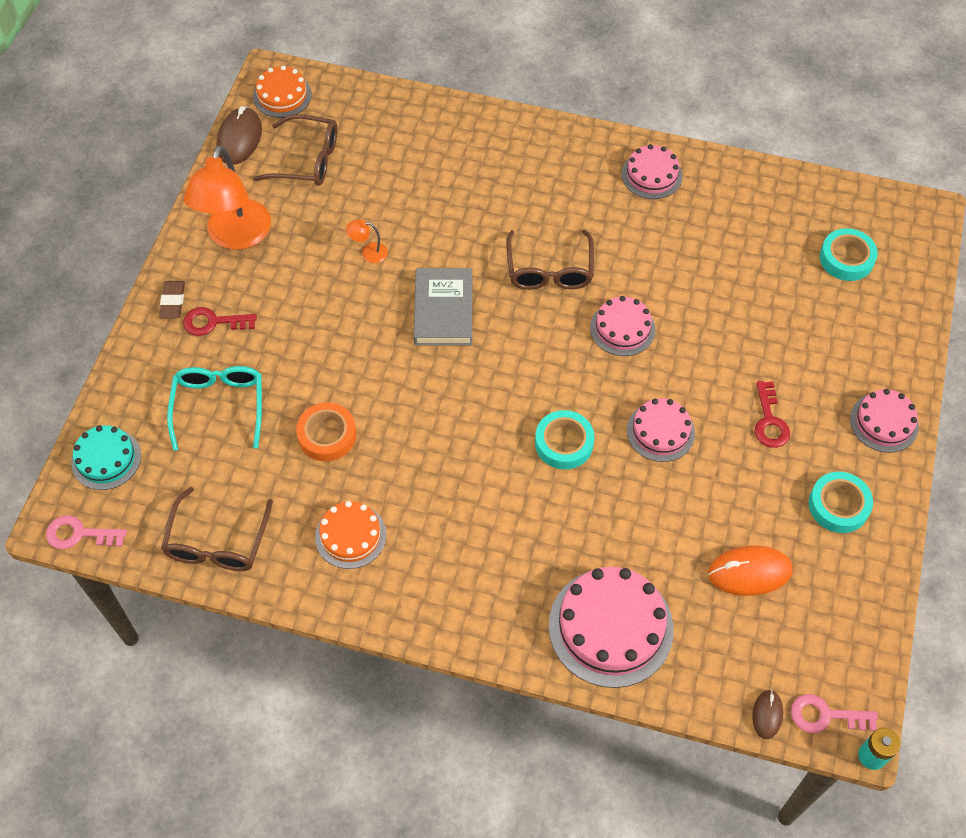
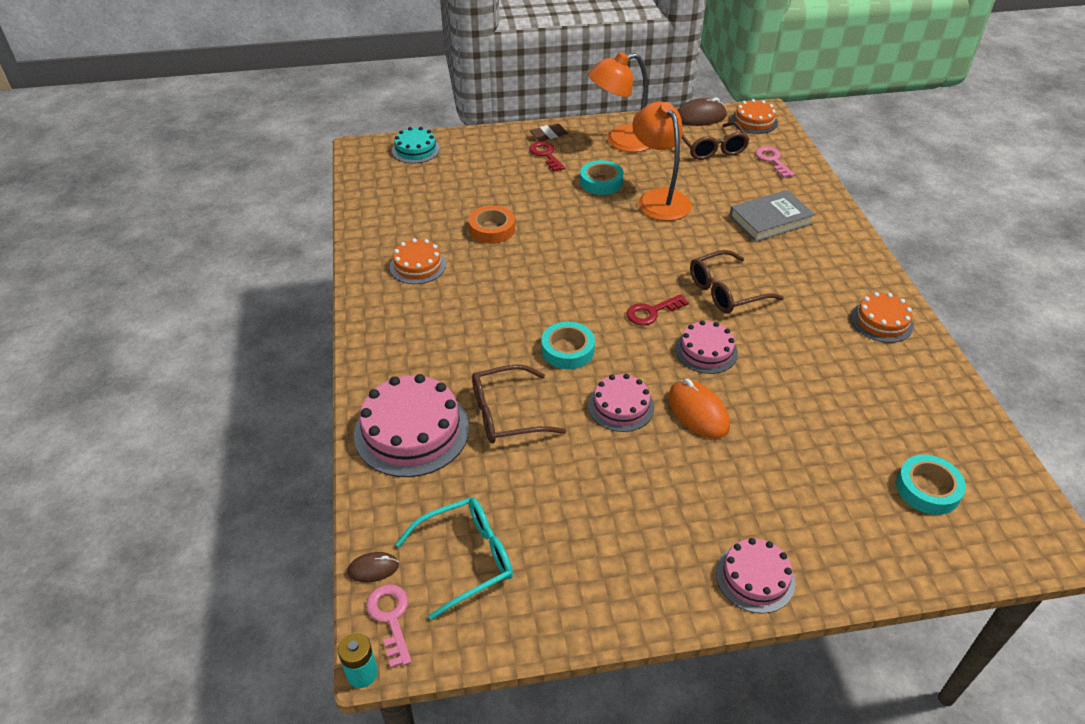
camera: 65 degrees right, 15 degrees down
(79, 534) = (357, 158): pink key -> pink key (772, 160)
(217, 542) = (380, 211): brown glasses -> brown glasses (507, 414)
(219, 406) = (483, 178): turquoise glasses -> turquoise glasses (466, 559)
(368, 253) = (659, 199): orange lamp -> orange lamp, size x2.50
(443, 310) = (639, 249): grey book -> grey book (770, 220)
(652, 175) = (881, 321): pink cake -> orange cake
(749, 572) = (515, 512): orange mouse -> orange mouse (698, 412)
(769, 421) = (687, 480): red key -> red key (651, 312)
(838, 505) = (630, 564): turquoise tape -> turquoise tape (601, 182)

